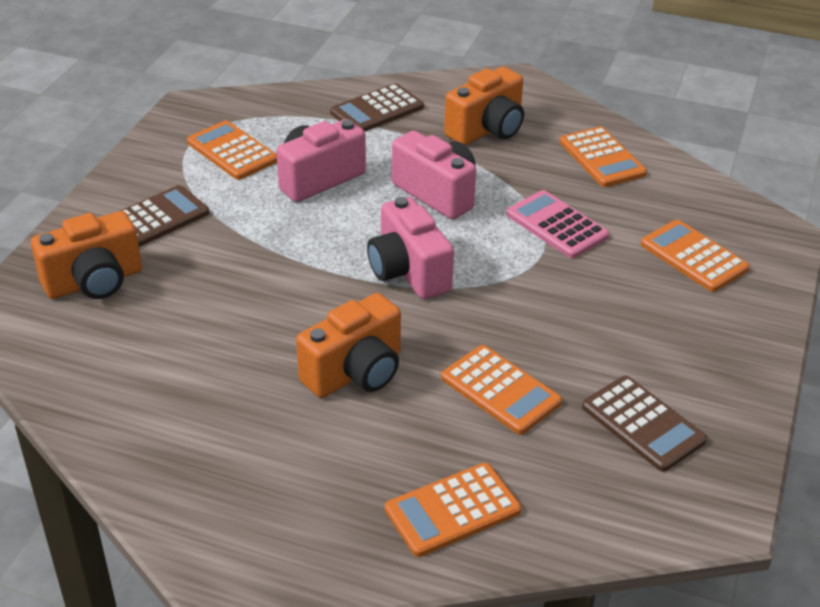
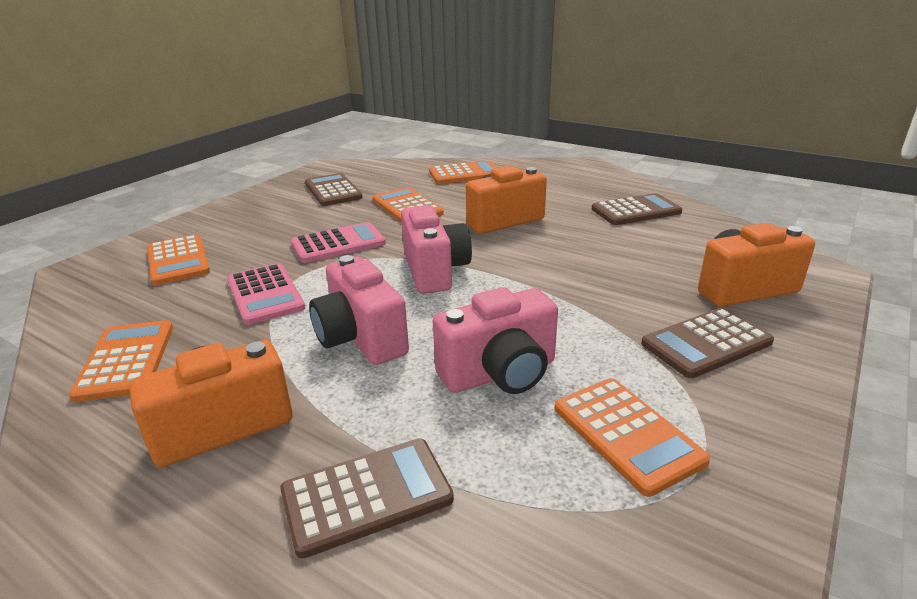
camera: 165 degrees left, 10 degrees down
(168, 417) = (636, 211): none -> brown calculator
(540, 302) = (338, 244): none -> pink calculator

